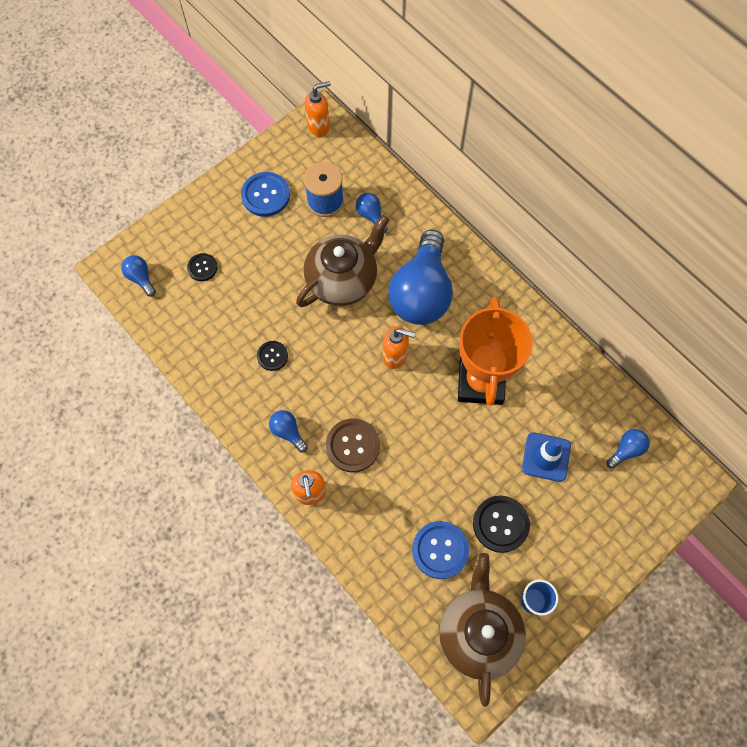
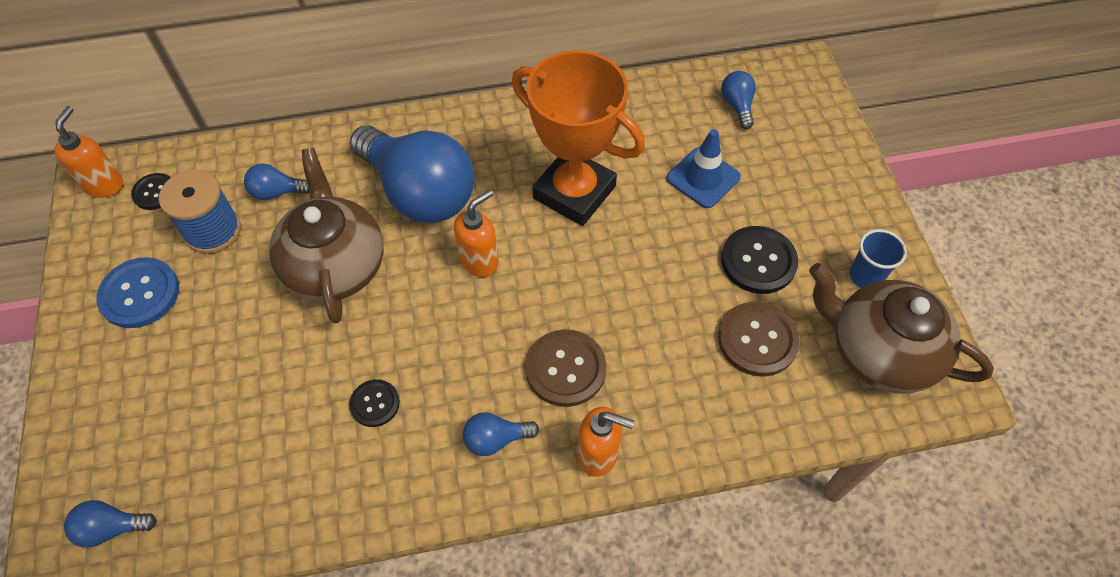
camera: 60 degrees left, 10 degrees down
(202, 268) = (172, 430): black button -> black button (155, 192)
(440, 550) = (757, 340): blue button -> brown button

